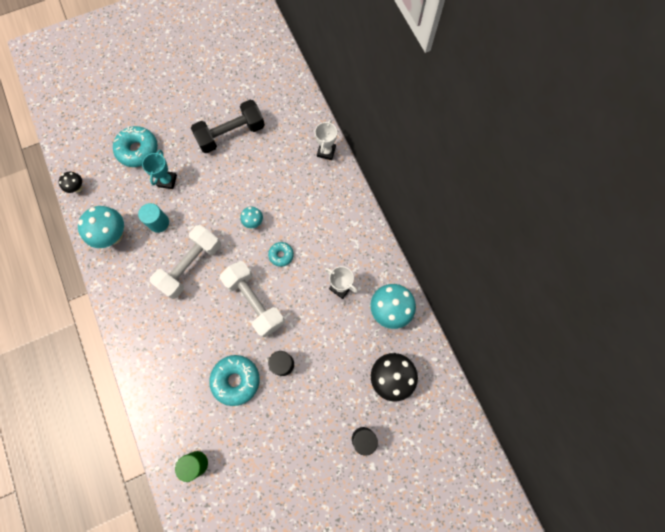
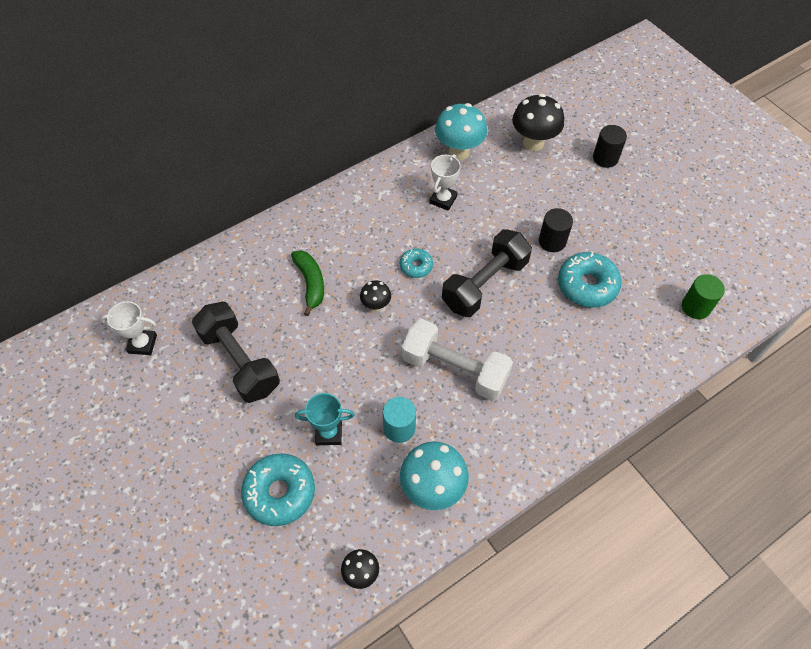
camera: 100 degrees left, 15 degrees down
(253, 222) = (376, 305): turquoise mushroom -> black mushroom
(254, 302) = (484, 284): white dumbbell -> black dumbbell
(282, 182) = (310, 283): none -> green banana
(326, 151) = (259, 240): white trophy -> white trophy (142, 344)

